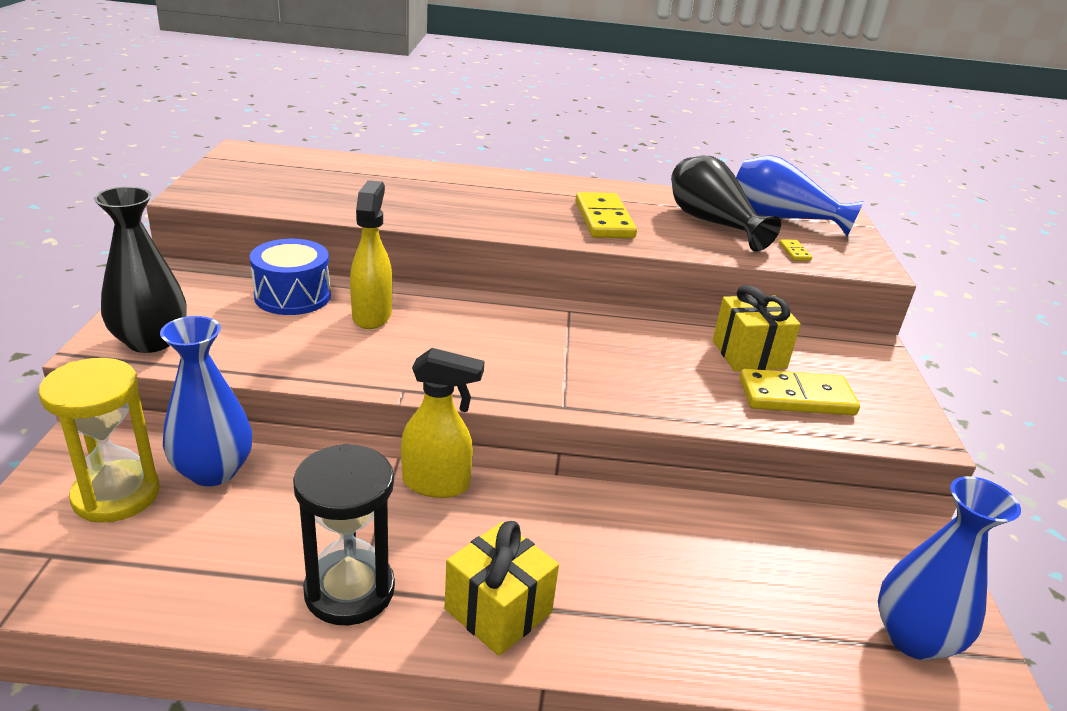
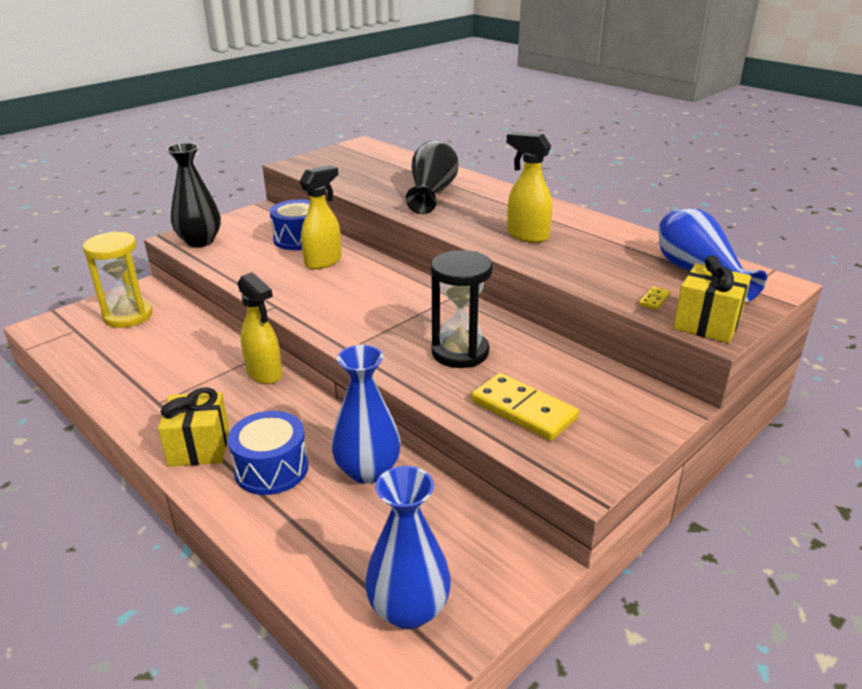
camera: 45 degrees right, 0 degrees up
(213, 471) = (177, 322): blue vase -> blue vase (368, 470)
(349, 590) = (153, 402): black hourglass -> black hourglass (460, 352)
(604, 220) = (527, 236): yellow domino -> yellow spray bottle
(611, 586) = (271, 469): none -> blue drum
(712, 223) = (618, 260): black vase -> black vase (431, 193)
(749, 354) = (538, 370): yellow gift -> yellow gift (707, 324)

